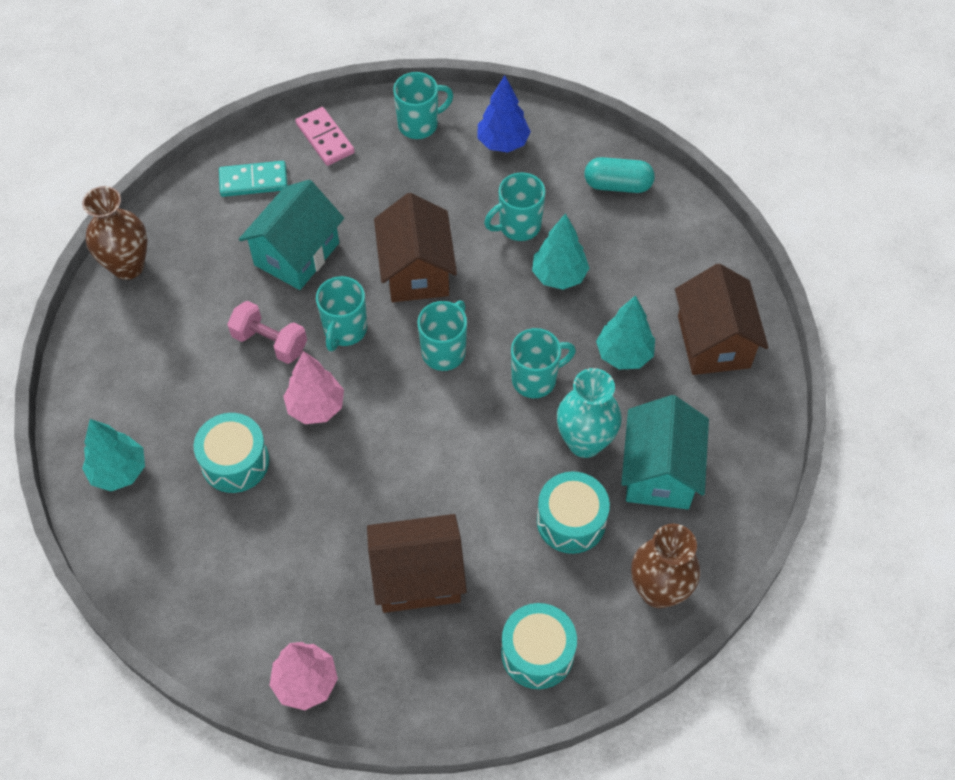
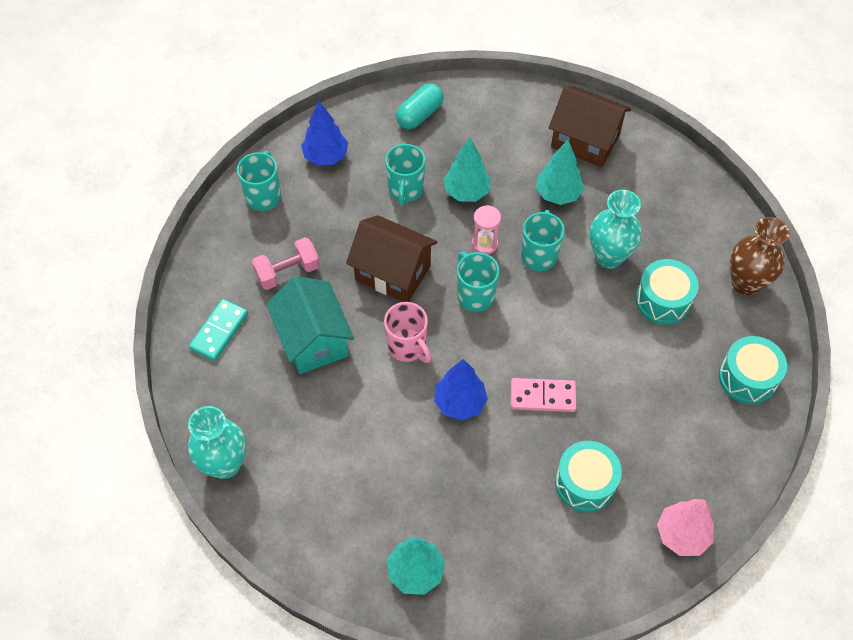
camera: 55 degrees left, 0 degrees up
(128, 266) = (225, 464): brown vase -> turquoise vase
(235, 462) = (467, 483): turquoise drum -> turquoise drum (585, 483)
(270, 342) = (379, 402): pink dumbbell -> pink dumbbell (287, 272)
(316, 407) = (460, 403): pink tree -> blue tree
(325, 138) = (221, 262): pink domino -> pink domino (542, 396)
(345, 330) = (407, 347): turquoise mug -> pink mug
(418, 577) = (645, 416): brown house -> none
(510, 326) = (485, 244): none -> pink hourglass
(659, 472) = (661, 229): turquoise house -> none

